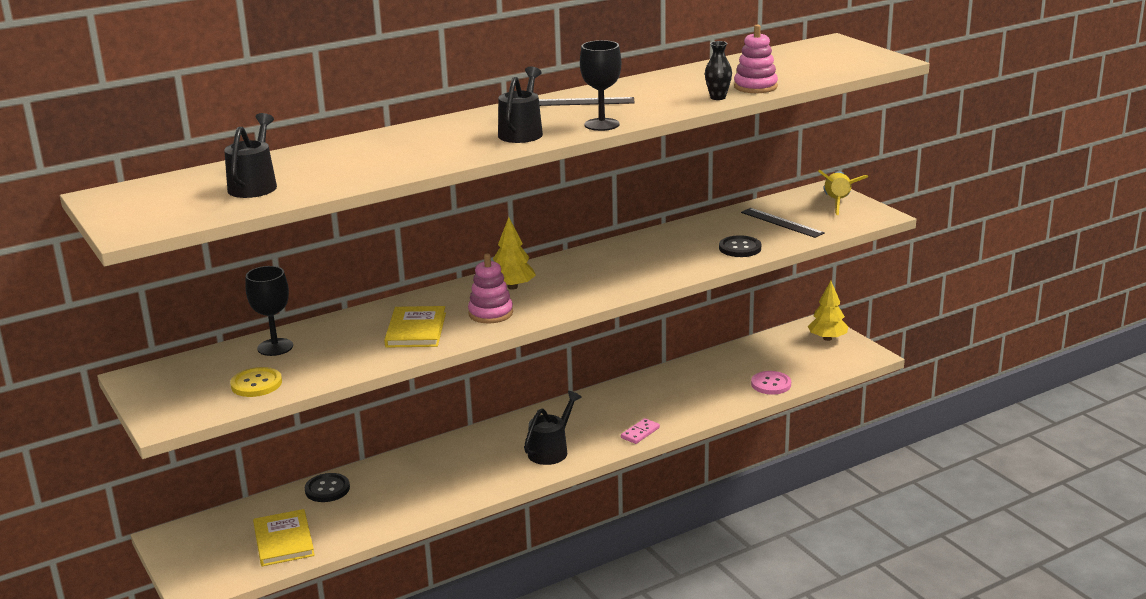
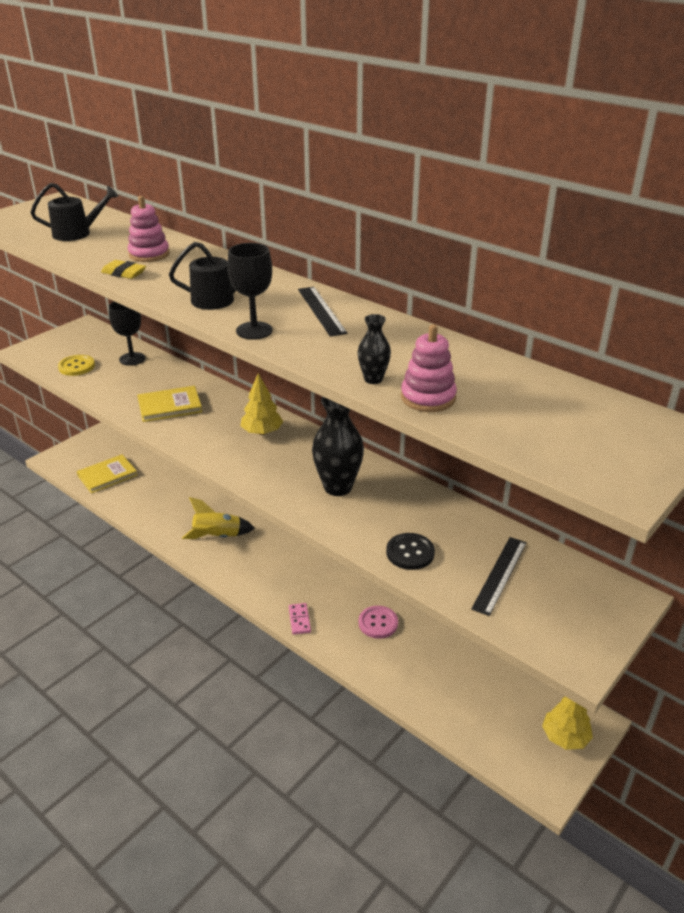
camera: 70 degrees right, 10 degrees up
(327, 489) = (171, 475): black button -> none
(412, 166) = (124, 273): none -> yellow eraser
(490, 313) = (207, 433): pink stacking toy -> pink stacking toy (149, 254)
(551, 450) = (253, 571): black watering can -> none
(632, 263) = (338, 487): none -> black vase
(640, 433) = (299, 620): pink domino -> pink domino turned 60 degrees clockwise
(771, 384) = (432, 701): pink button -> pink button (378, 623)
(837, 203) = (594, 615): yellow rocket -> yellow rocket (217, 536)

